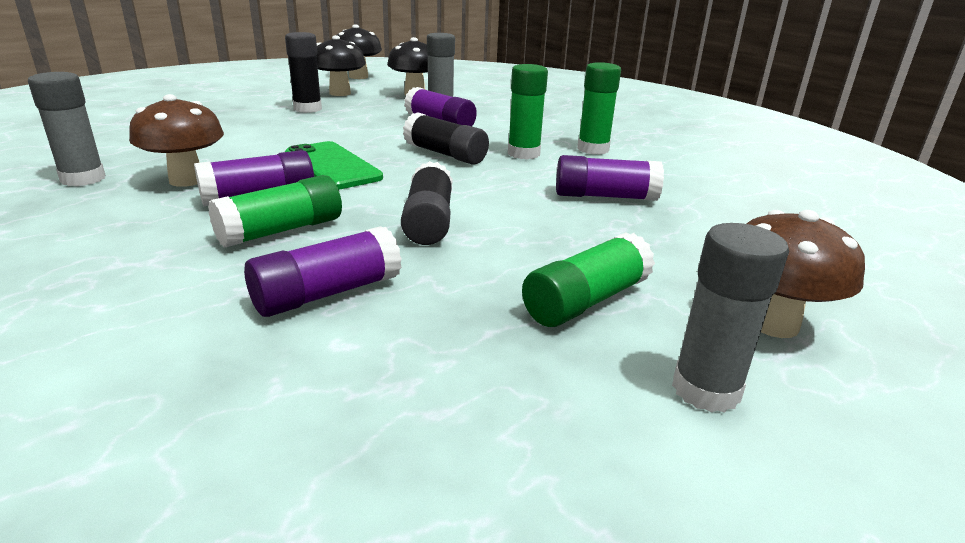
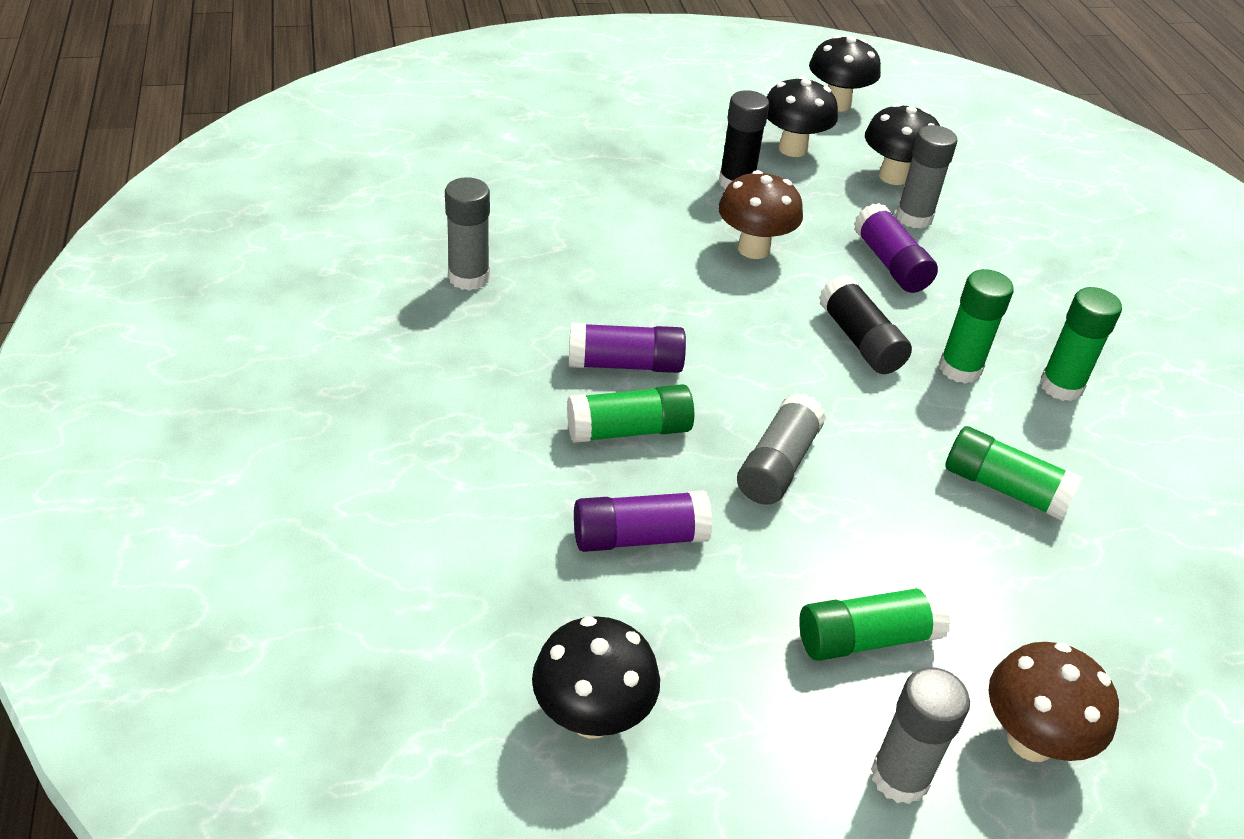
camera: 25 degrees right, 15 degrees up
(187, 180) = (563, 310): brown mushroom -> brown mushroom (753, 249)
(332, 166) = (718, 327): green phone -> none
(348, 462) = (592, 717): none -> black mushroom
(428, 221) = (777, 465): black glue stick -> grey glue stick
(605, 196) = (1004, 488): purple glue stick -> green glue stick

